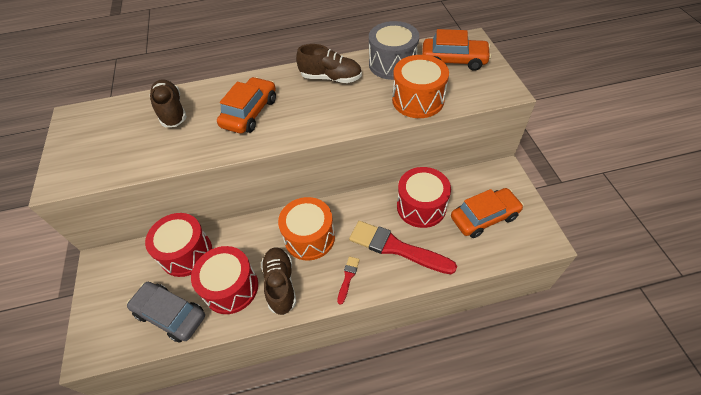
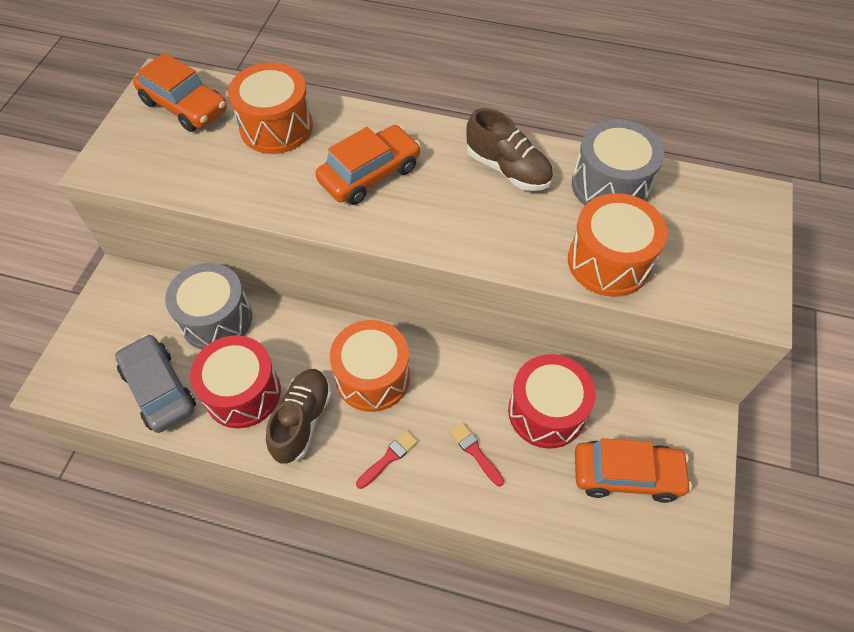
camera: 25 degrees right, 5 degrees up
(172, 111) = (276, 127): brown shoe -> orange drum
(186, 253) = (216, 319): red drum -> grey drum
(396, 248) = (475, 452): red brush -> red brush, size x0.45
(454, 60) = (707, 221): orange car -> orange car (184, 106)

